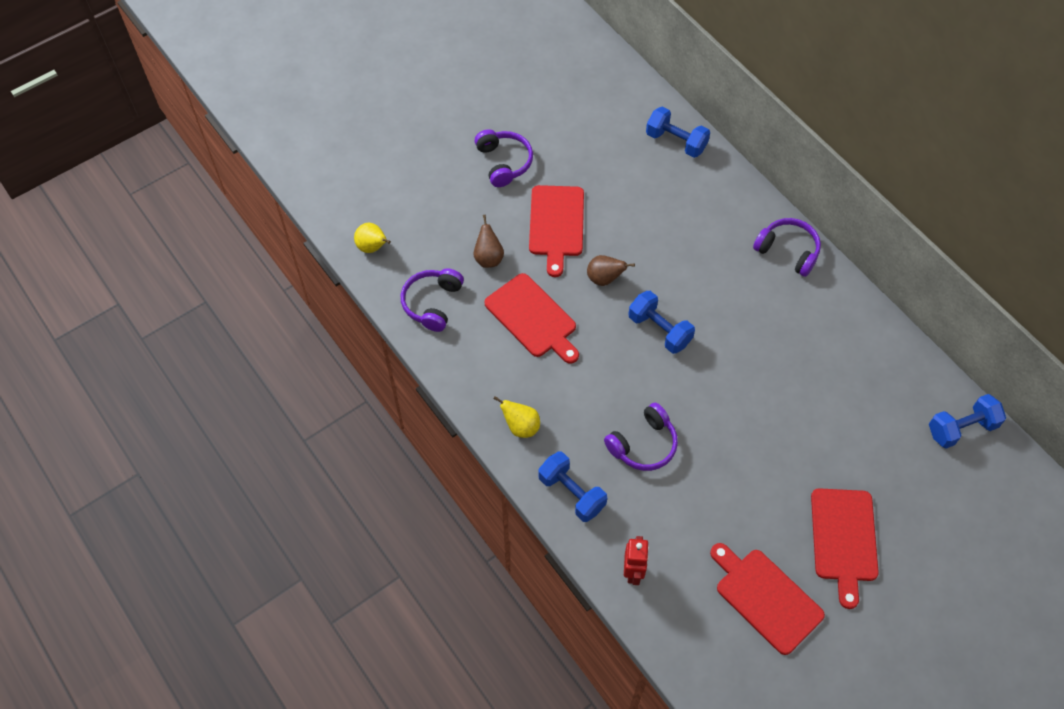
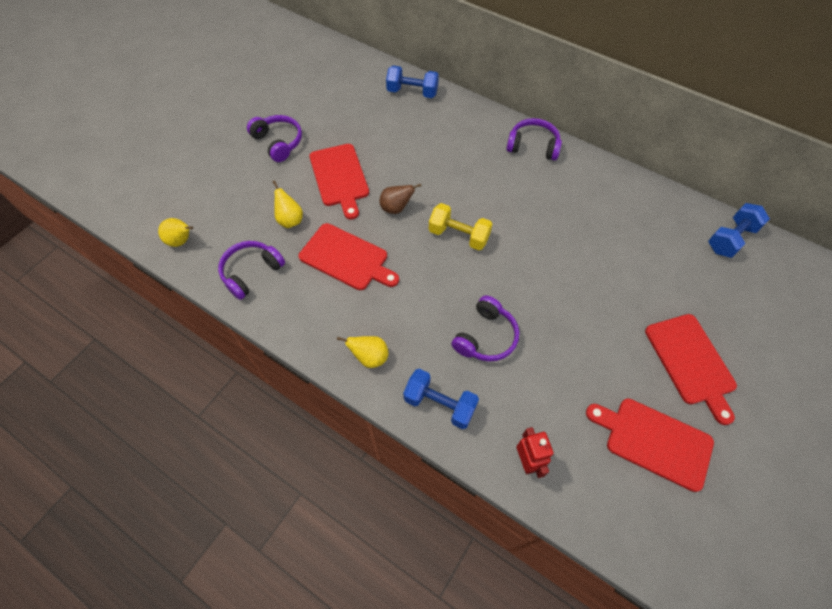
camera: 20 degrees left, 0 degrees up
(432, 303) = (251, 272): purple headphones -> purple headphones turned 45 degrees clockwise
(488, 258) = (290, 220): brown pear -> yellow pear
(659, 330) = (458, 235): blue dumbbell -> yellow dumbbell

